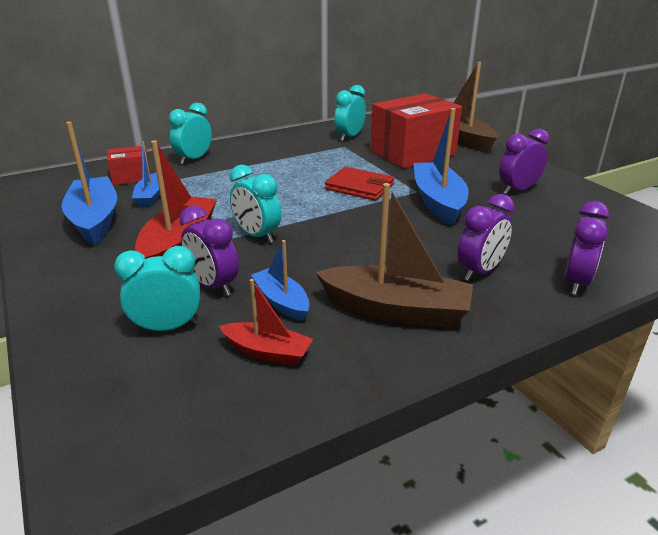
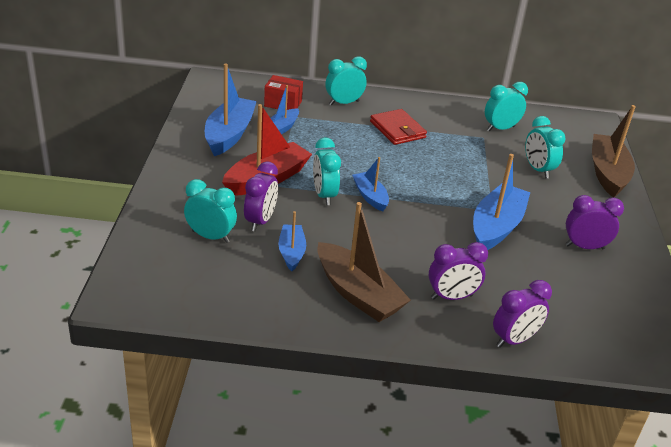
camera: 30 degrees right, 5 degrees up
(213, 286) = (260, 221): purple clock -> purple clock turned 150 degrees counterclockwise
(267, 352) = (252, 280): red boat -> none
(303, 220) = (370, 196): none -> blue boat
(360, 187) = (448, 185): red wallet -> red wallet (397, 130)
(413, 153) = (538, 170): red box -> turquoise clock

